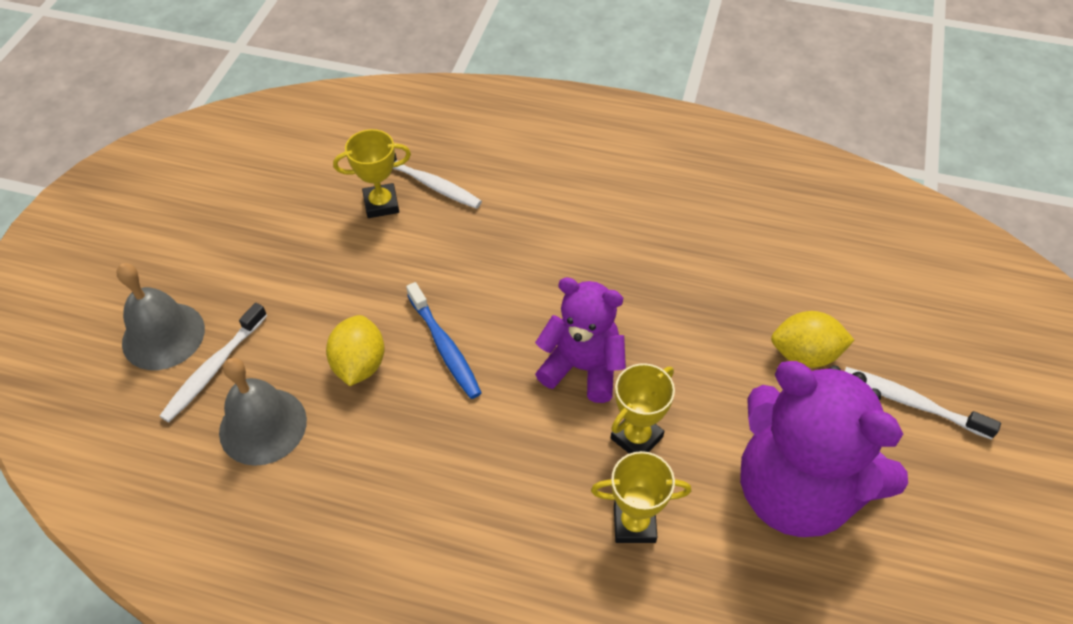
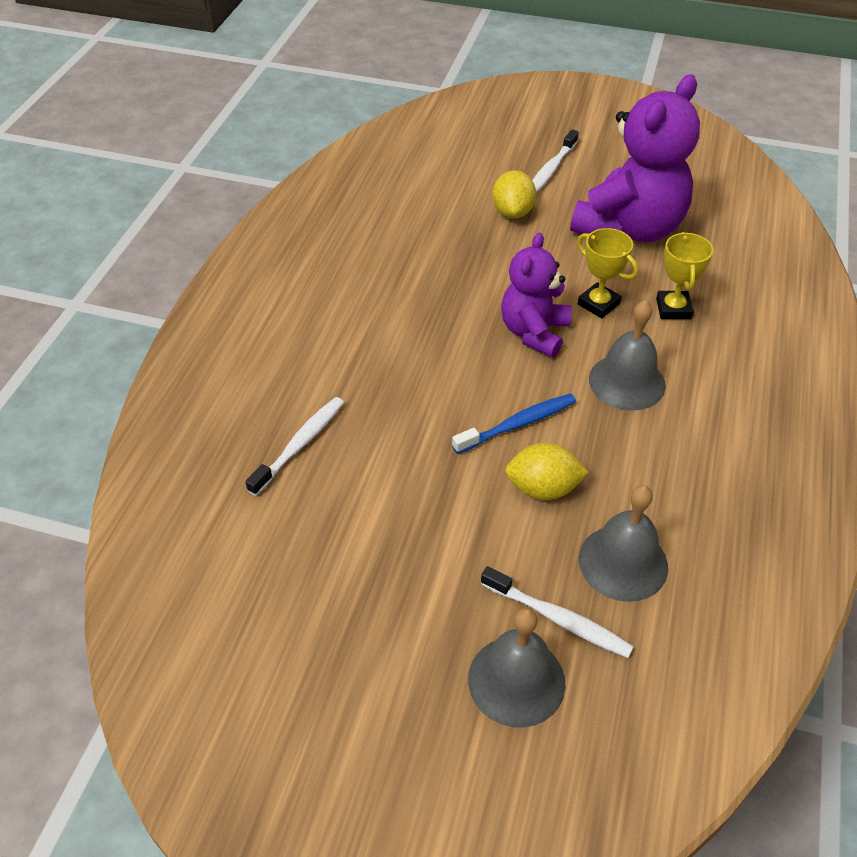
camera: 90 degrees left, 5 degrees down
(381, 204) = (326, 486): yellow trophy -> none
(504, 455) = (627, 382): none -> grey bell

